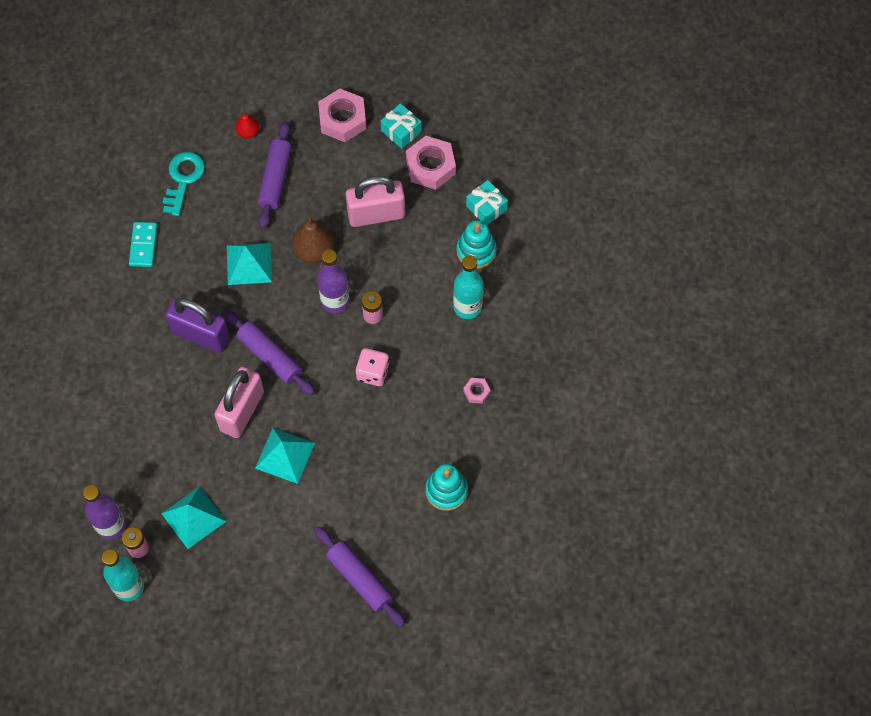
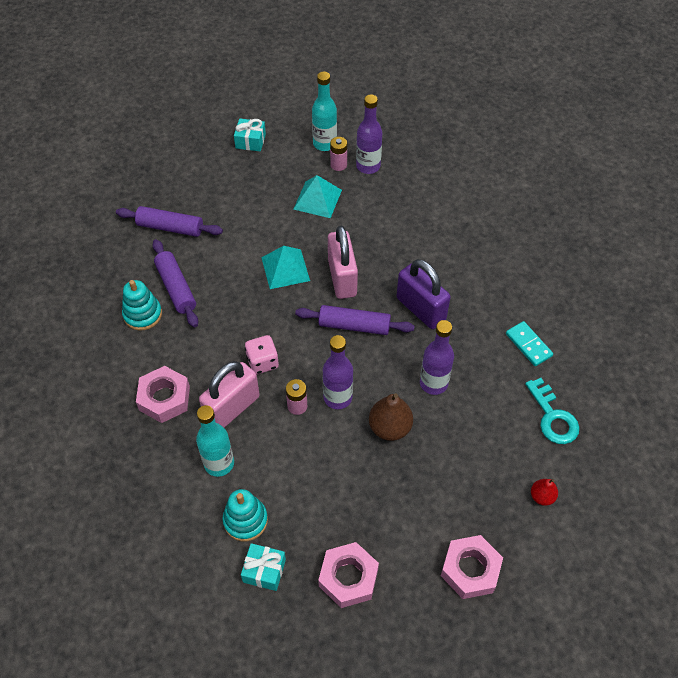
camera: 145 degrees right, 10 degrees down
(201, 335) = (420, 309): purple padlock -> purple padlock turned 60 degrees clockwise
(249, 263) = (433, 383): turquoise pyramid -> purple bottle
(275, 179) = (478, 468): purple rolling pin -> purple rolling pin (176, 288)
(376, 214) = (362, 495): pink padlock -> pink padlock (232, 408)
(401, 131) = (405, 597): turquoise gift -> turquoise gift (250, 141)
(476, 392) = (164, 398): pink nut -> pink nut, size x2.06

